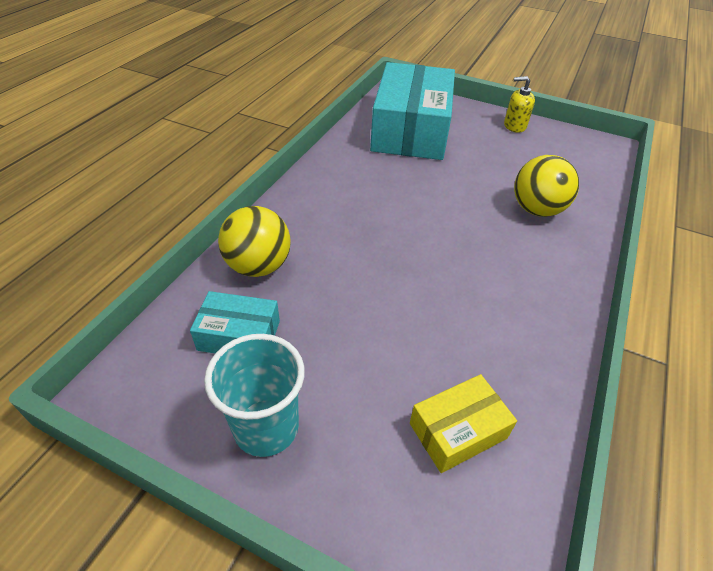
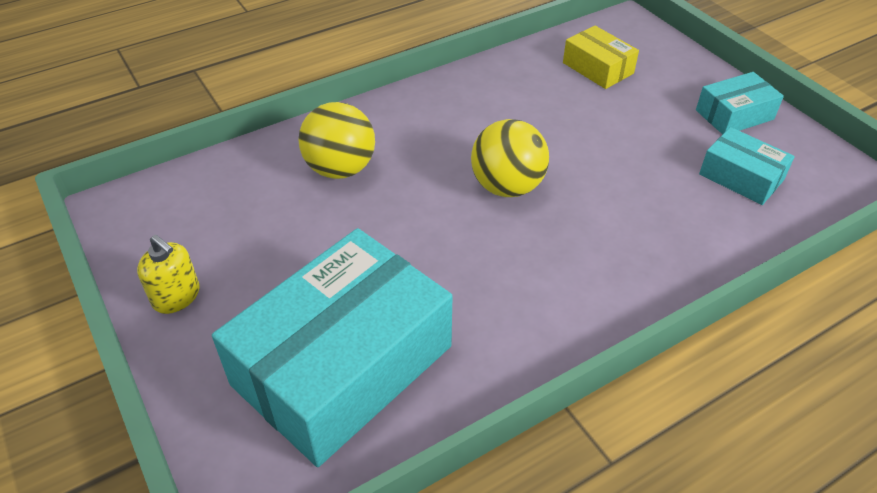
camera: 145 degrees left, 0 degrees up
(258, 266) = (702, 232): yellow ball -> yellow ball (507, 187)
(266, 427) = (734, 115): turquoise cup -> turquoise box
(458, 431) = (598, 68): yellow box -> yellow box turned 45 degrees clockwise

